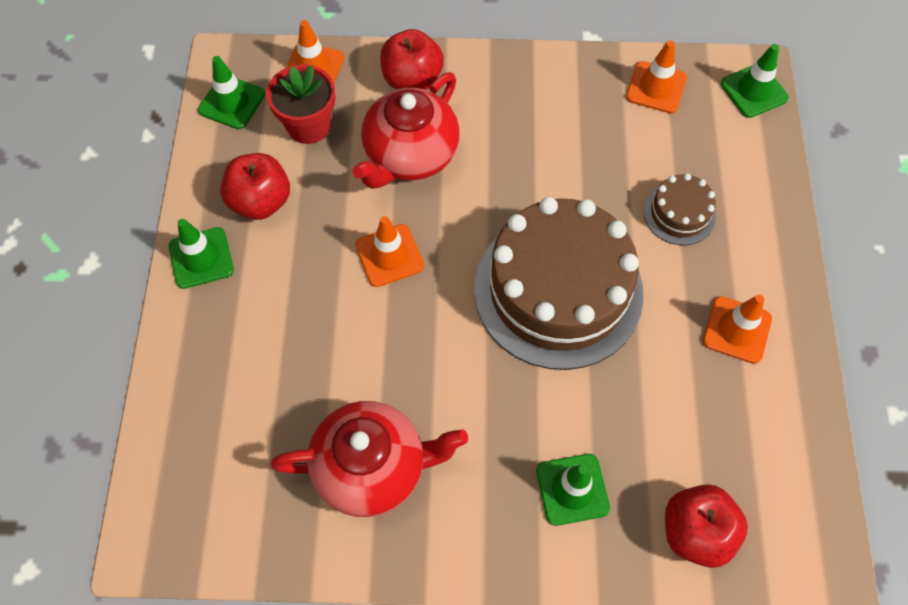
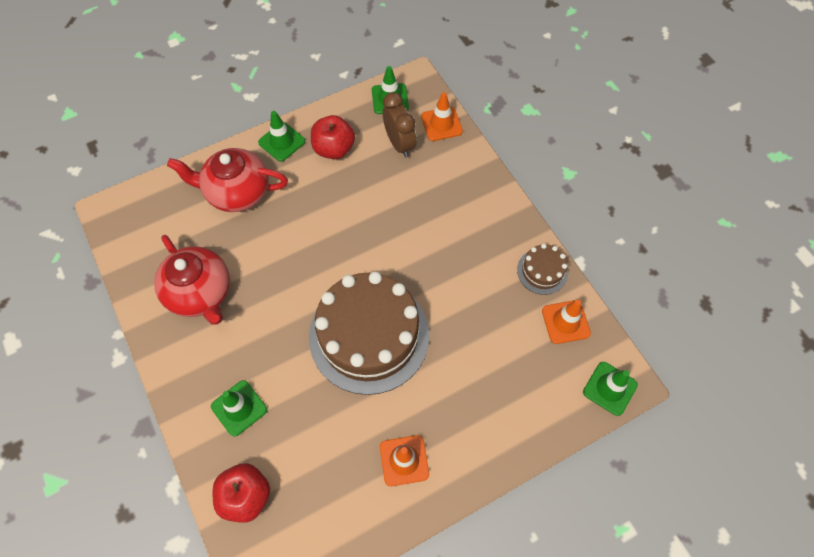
camera: 60 degrees right, 0 degrees up
(309, 126) = (399, 144): red flower pot -> brown clock
(389, 255) = (338, 231): orange traffic cone -> none
(410, 155) = (413, 205): red teapot -> red teapot (237, 192)
(412, 79) = (469, 178): red apple -> none
(679, 213) = (472, 383): brown cake -> brown cake (542, 271)

